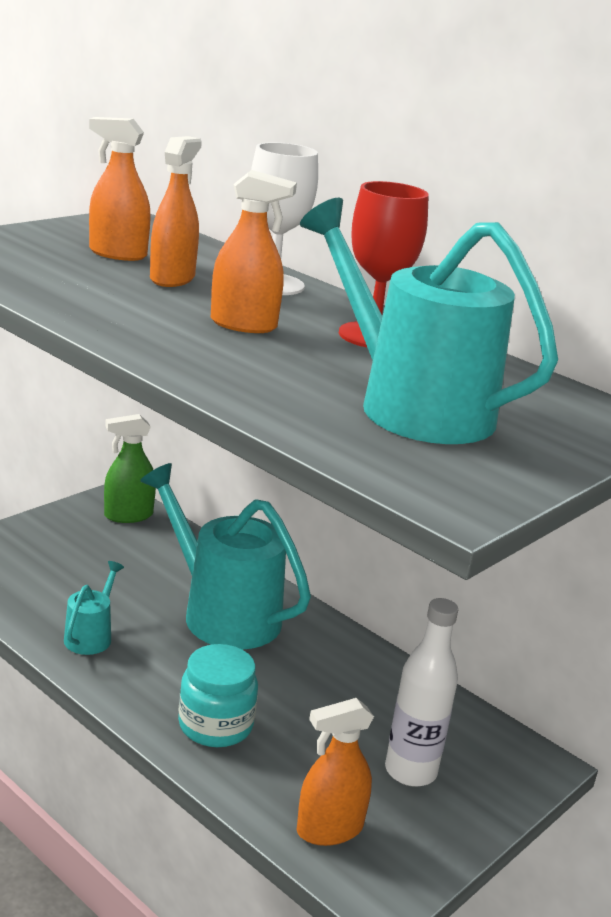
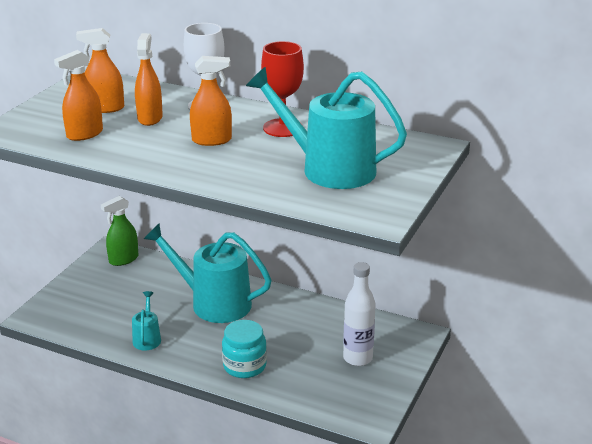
camera: 15 degrees left, 5 degrees up
(329, 829) = (331, 399): orange spray bottle -> orange spray bottle (84, 134)

